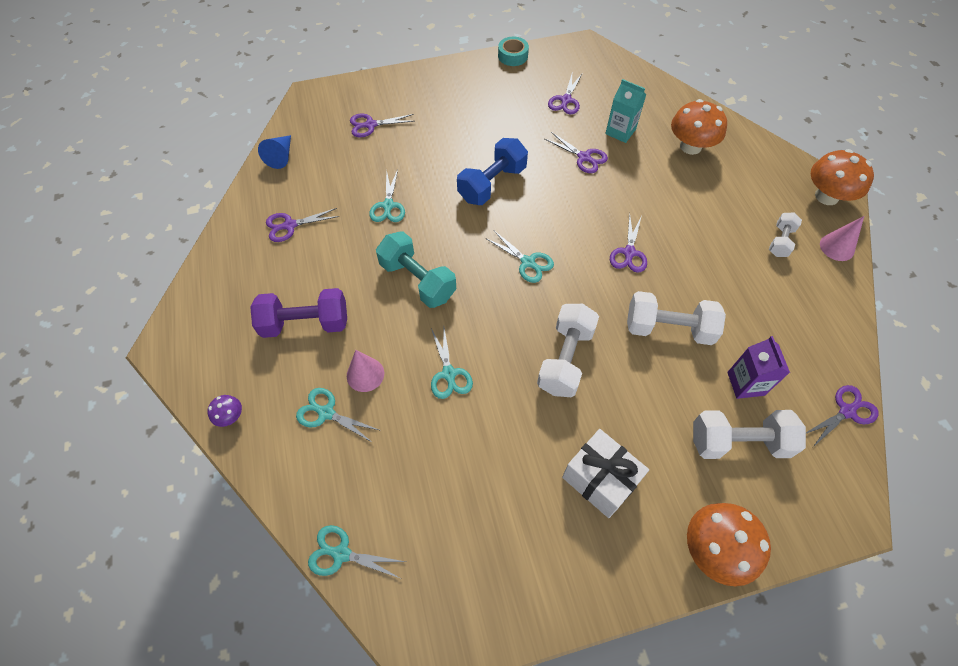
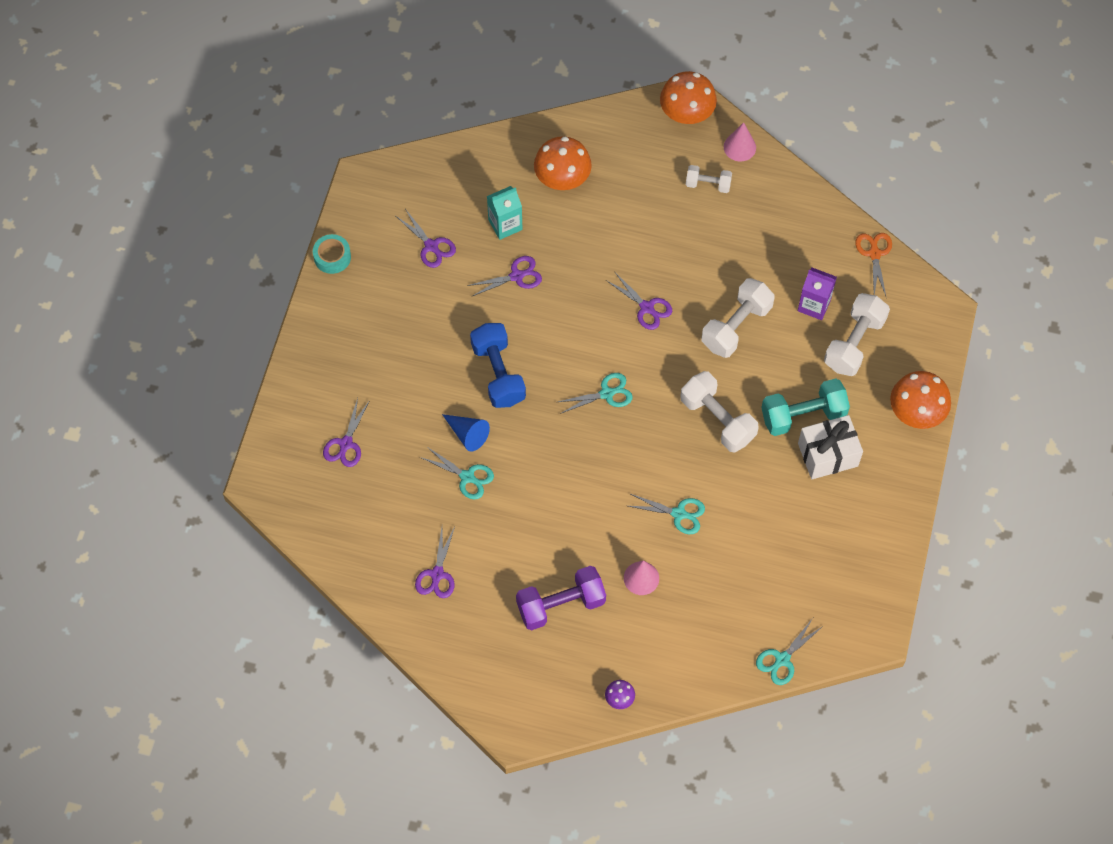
camera: 60 degrees left, 5 degrees up
(281, 156) = (336, 547): blue cone -> blue cone (467, 434)
(305, 323) = (560, 604): purple dumbbell -> purple dumbbell turned 45 degrees clockwise
(326, 413) = (659, 623): turquoise scissors -> none
(418, 280) = (570, 492): turquoise dumbbell -> turquoise dumbbell (803, 415)
(780, 241) = (708, 184): white dumbbell -> white dumbbell turned 45 degrees counterclockwise
(847, 411) = (874, 253): purple scissors -> orange scissors

